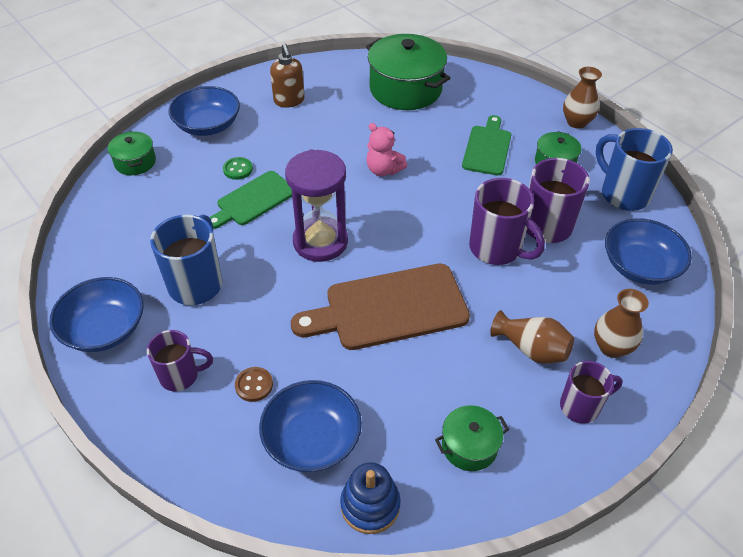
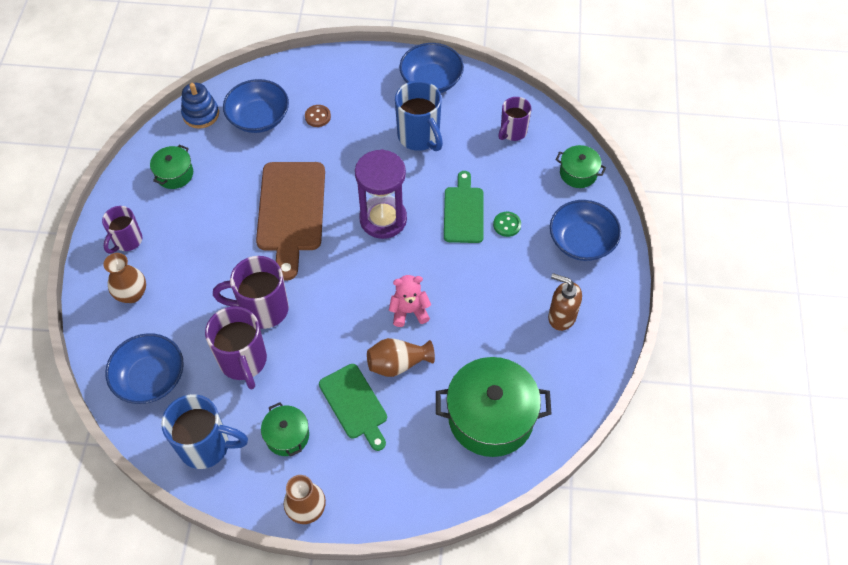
camera: 135 degrees right, 10 degrees up
(181, 376) = (360, 92): purple mug -> purple mug (512, 132)
(389, 308) = (291, 211): brown cutting board -> brown cutting board turned 150 degrees clockwise
(531, 349) = (182, 253): brown vase -> brown vase (398, 364)

